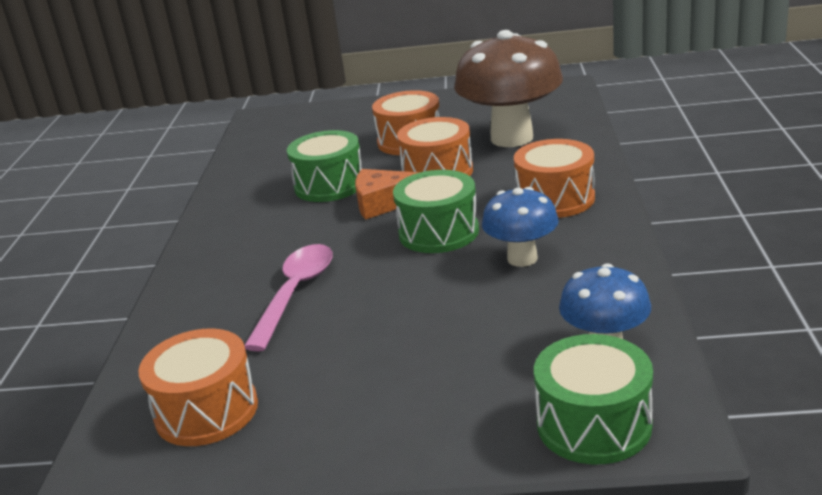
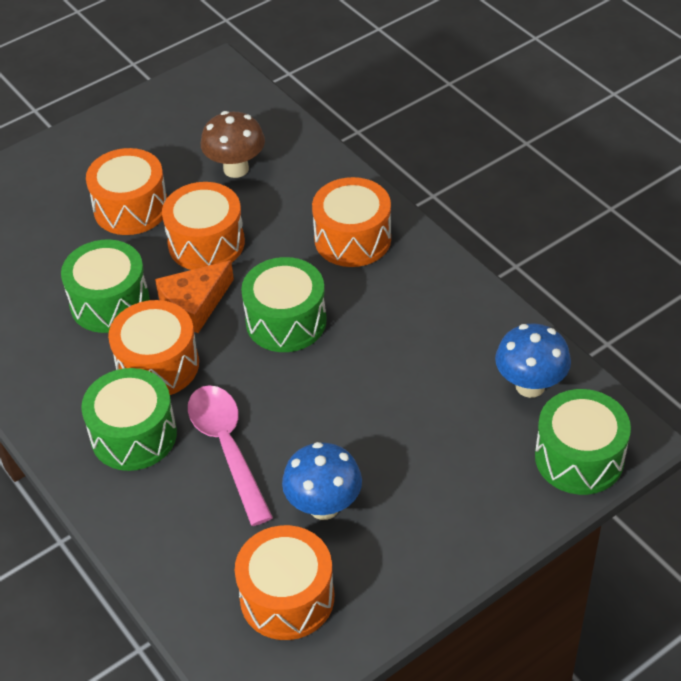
camera: 40 degrees left, 20 degrees up
(245, 262) = (134, 435): none -> green drum
(314, 228) = (158, 365): none -> orange drum
(512, 138) = (236, 169): brown mushroom -> brown mushroom, size x0.56
(522, 258) = (388, 322): blue mushroom -> blue mushroom (324, 506)

